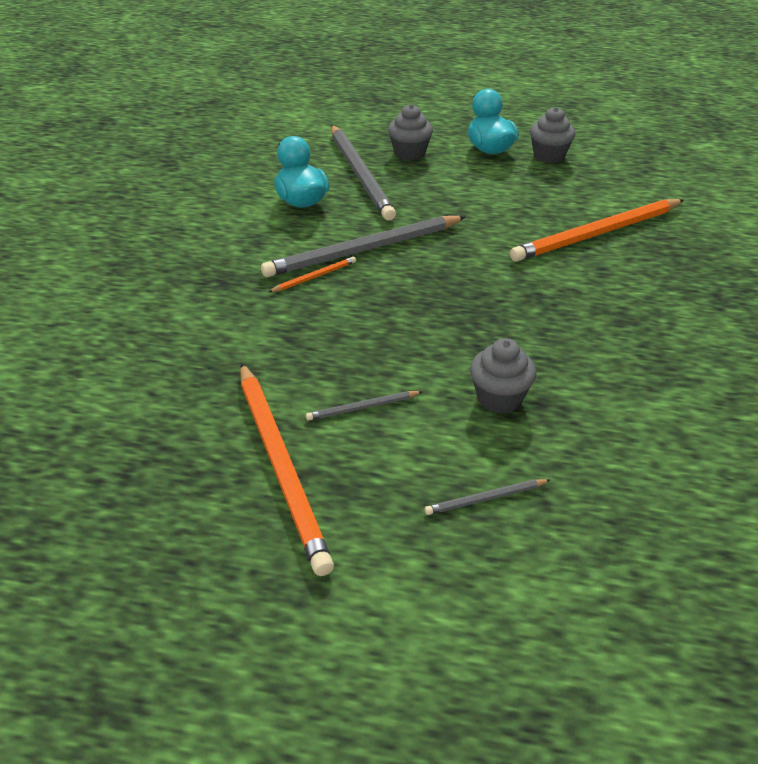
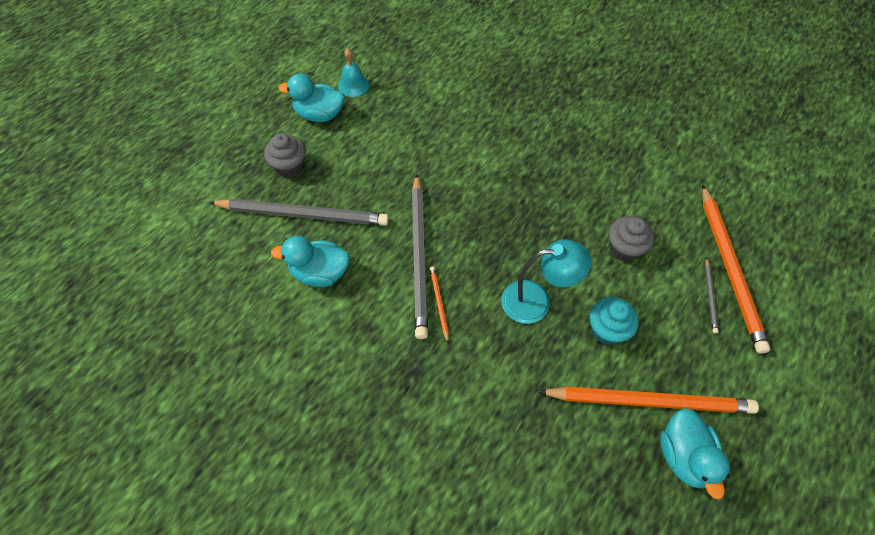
camera: 65 degrees left, 20 degrees up
(217, 514) = (684, 456): none -> turquoise duck
(362, 408) = (607, 330): grey pencil -> turquoise cupcake
(364, 342) = (536, 301): none -> turquoise lamp
(549, 156) = (353, 85): grey cupcake -> turquoise bell
(597, 234) = (472, 112): orange pencil -> orange pencil (730, 269)

